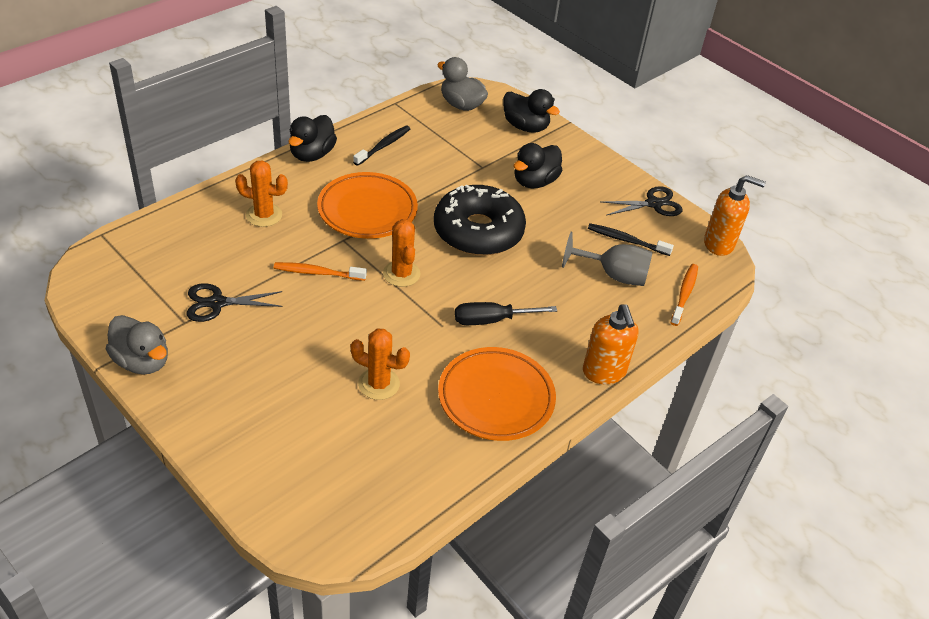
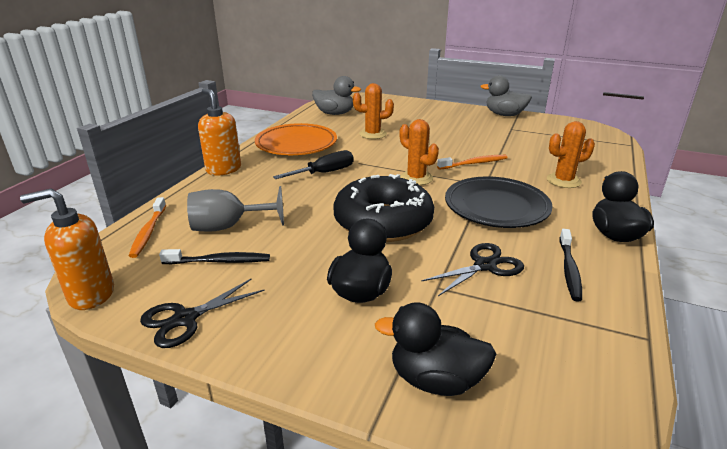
camera: 160 degrees right, 15 degrees down
(217, 303) = (508, 138): black scissors -> black scissors (485, 266)
(367, 210) = (496, 207): orange plate -> black plate
(461, 105) = (567, 380): grey duck -> grey duck (335, 113)

